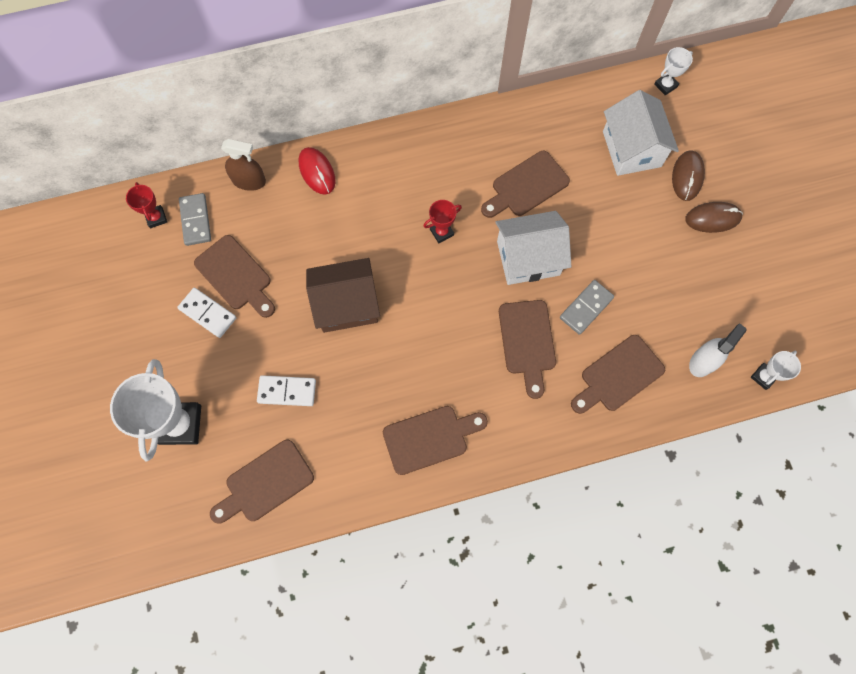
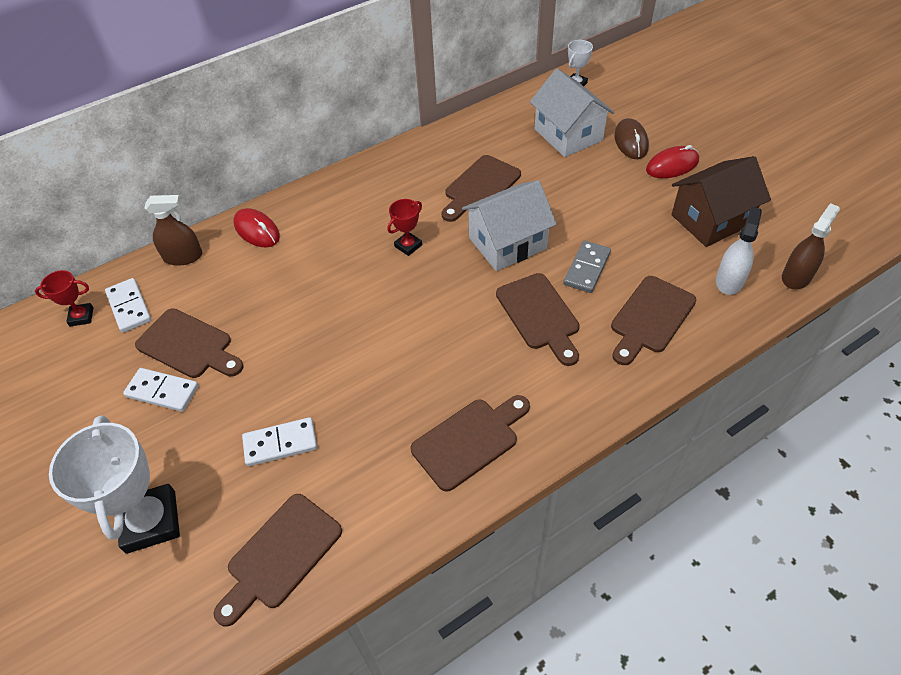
camera: 15 degrees left, 20 degrees down
(156, 218) = (81, 317): red trophy -> red trophy turned 60 degrees counterclockwise
(195, 220) = (129, 307): grey domino -> white domino
(346, 304) = (325, 337): brown house -> brown house (710, 220)
(712, 218) = (672, 165): brown mouse -> red mouse
(763, 377) = (796, 276): white trophy -> brown spray bottle

